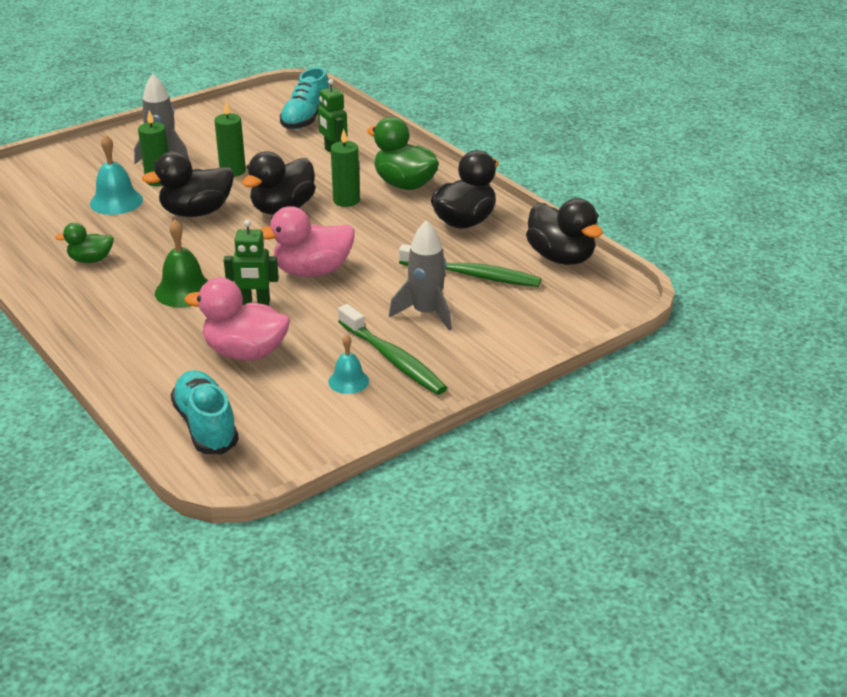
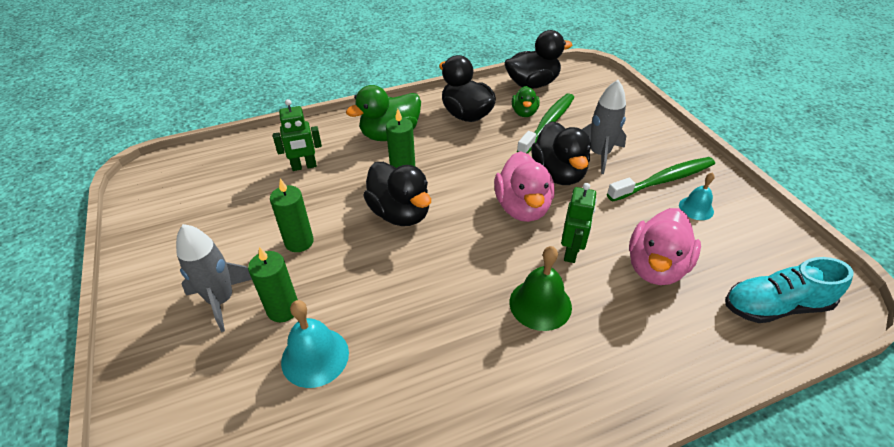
camera: 75 degrees left, 10 degrees up
(91, 260) = (452, 391): green duck -> green duck (524, 113)
(196, 212) = (377, 280): black duck -> black duck (558, 174)
(306, 119) = (218, 175): turquoise shoe -> none

